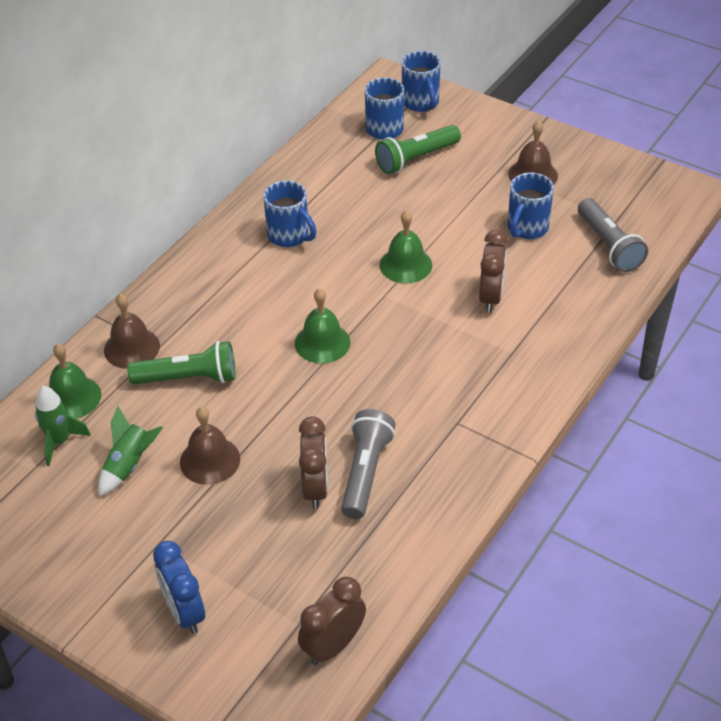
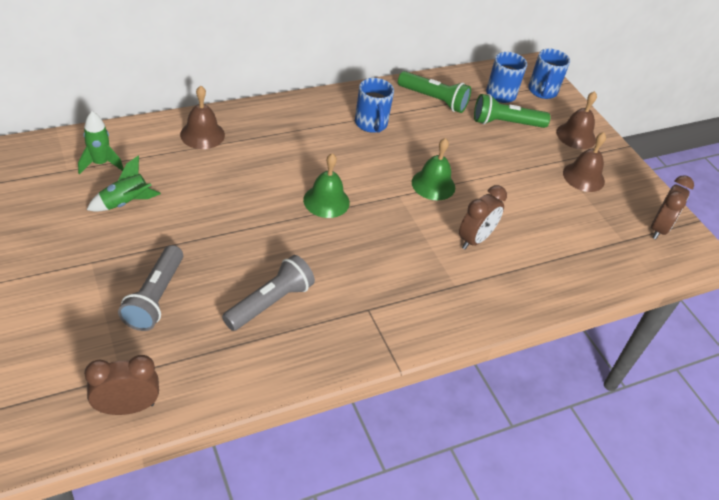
camera: 25 degrees right, 0 degrees up
(72, 397) = (136, 142): green bell -> none
(184, 612) = (58, 317): blue clock -> none
(189, 378) = (217, 173): green flashlight -> green flashlight (434, 100)
(210, 460) = (177, 230): brown bell -> brown bell (576, 136)
(315, 488) = (226, 291): brown clock -> brown clock (659, 228)
(527, 228) = (546, 209): blue mug -> none
(608, 246) = (599, 255): grey flashlight -> grey flashlight (155, 297)

